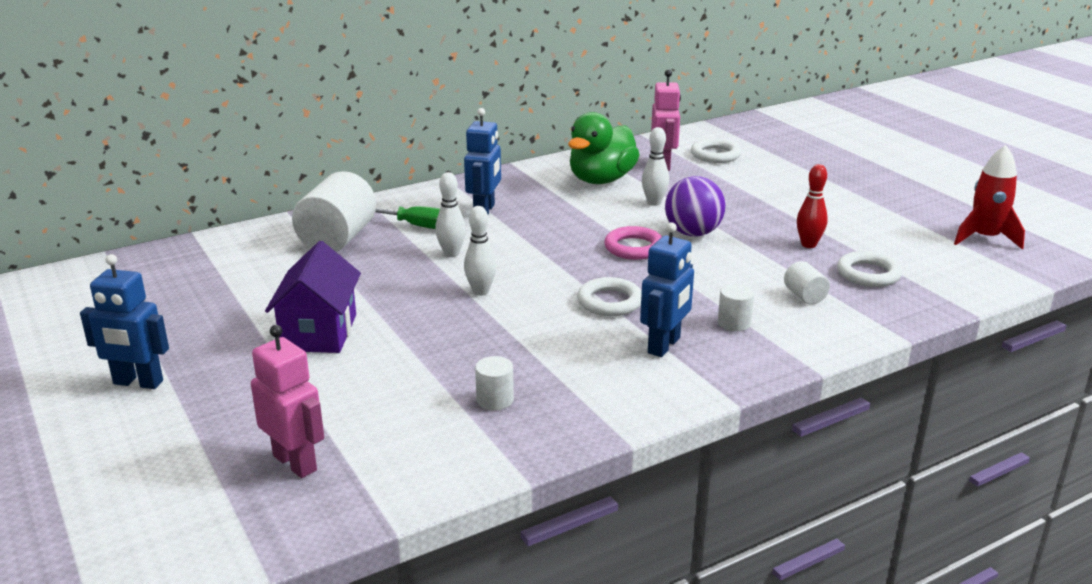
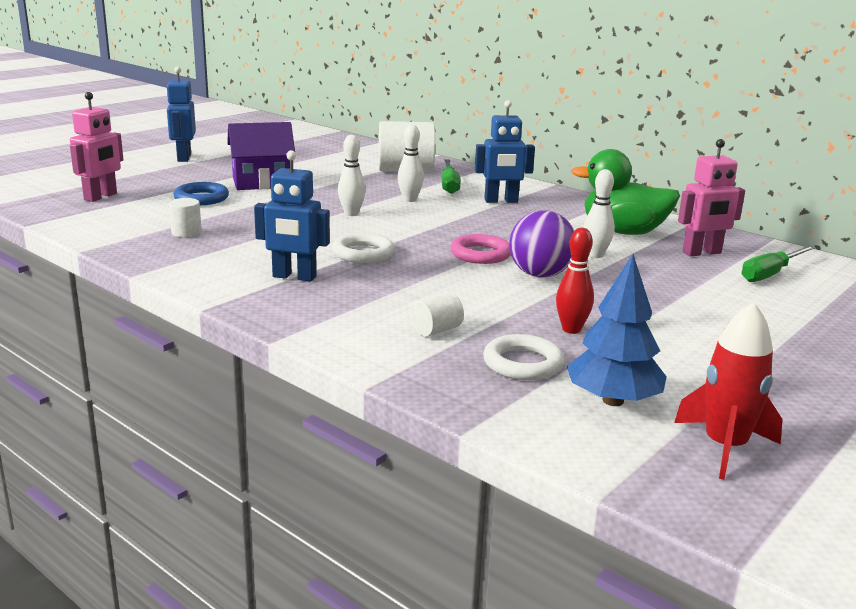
camera: 70 degrees right, 5 degrees down
(359, 381) = (201, 198): none -> blue ring
(715, 155) = (770, 274): white ring -> green screwdriver
(734, 323) = (354, 301): white cylinder -> none
(926, 256) = (612, 400): none -> blue tree

